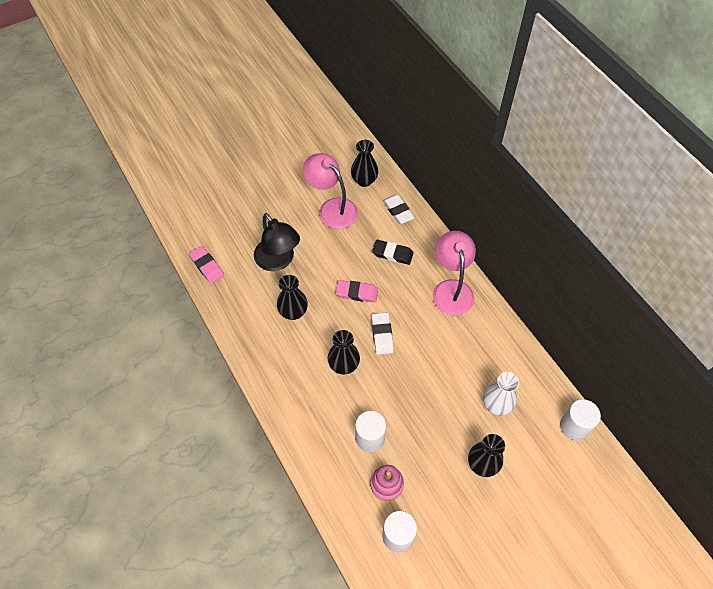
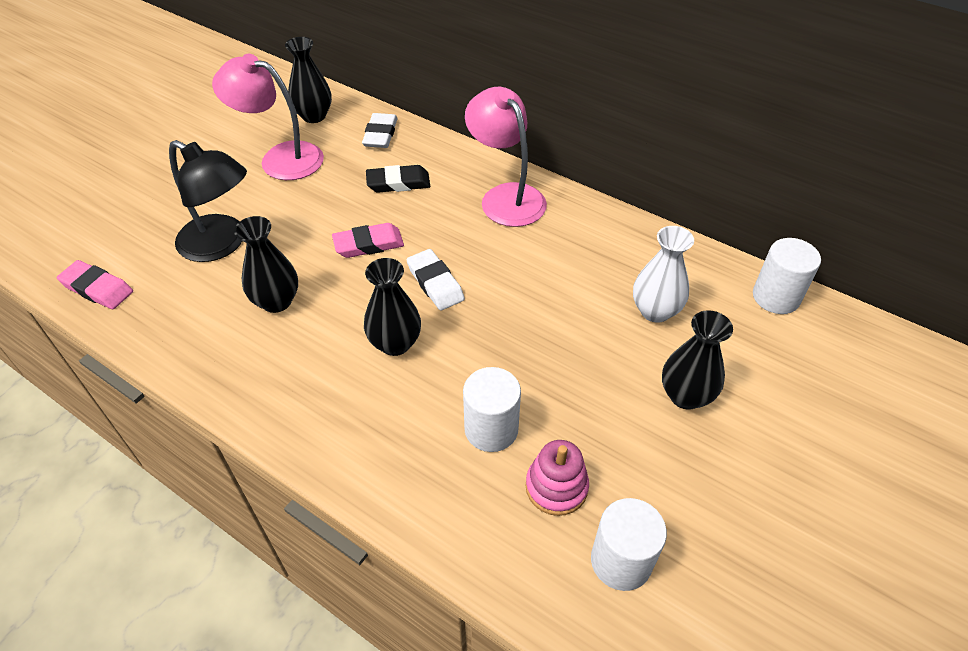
camera: 25 degrees left, 10 degrees down
(398, 211) = (380, 134): white eraser -> white eraser turned 60 degrees clockwise

